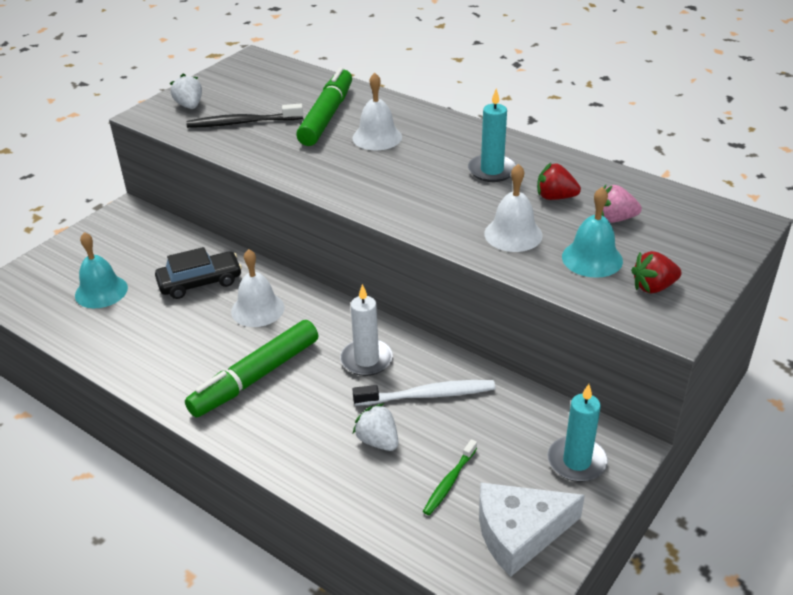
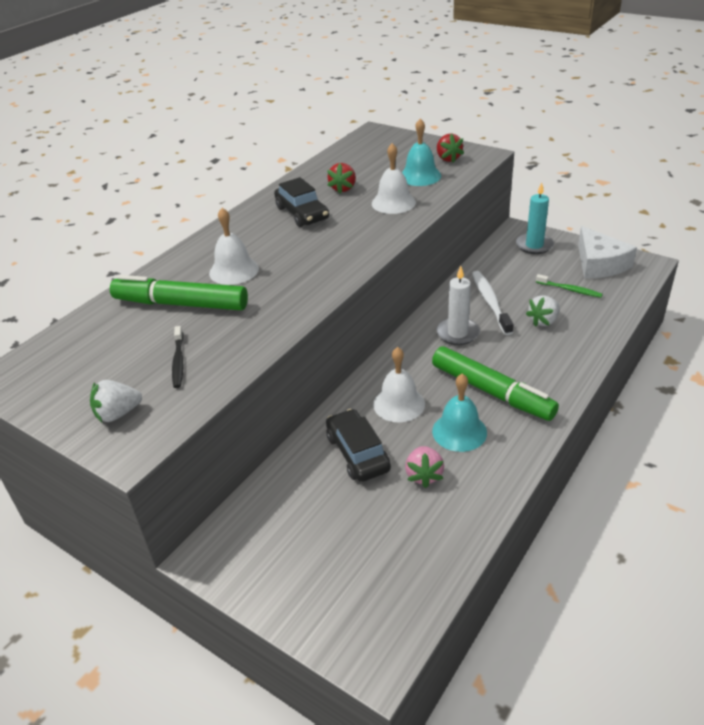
camera: 90 degrees left, 0 degrees up
(101, 291) = (376, 538): turquoise bell -> turquoise bell (459, 431)
(242, 123) = (178, 361): black toothbrush -> black toothbrush, size x0.63
(492, 170) = (302, 213): turquoise candle -> black car
(614, 219) = (371, 169): pink strawberry -> pink strawberry (424, 475)

